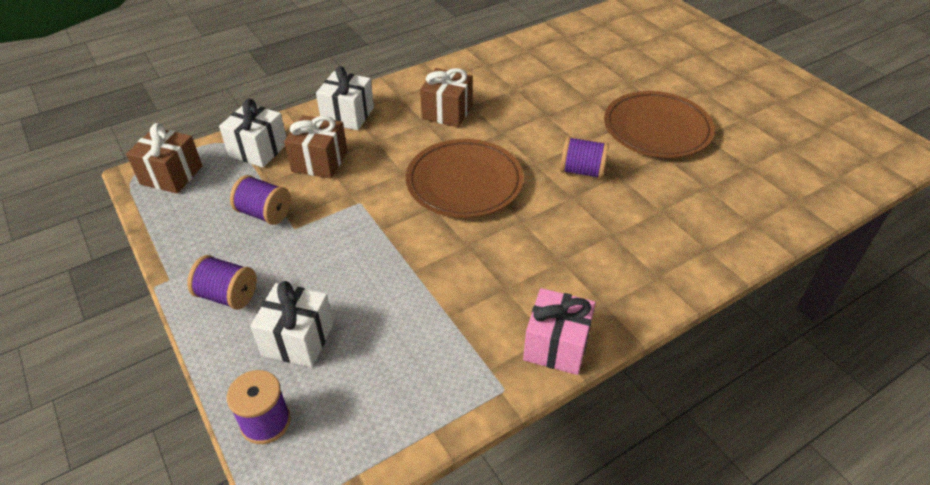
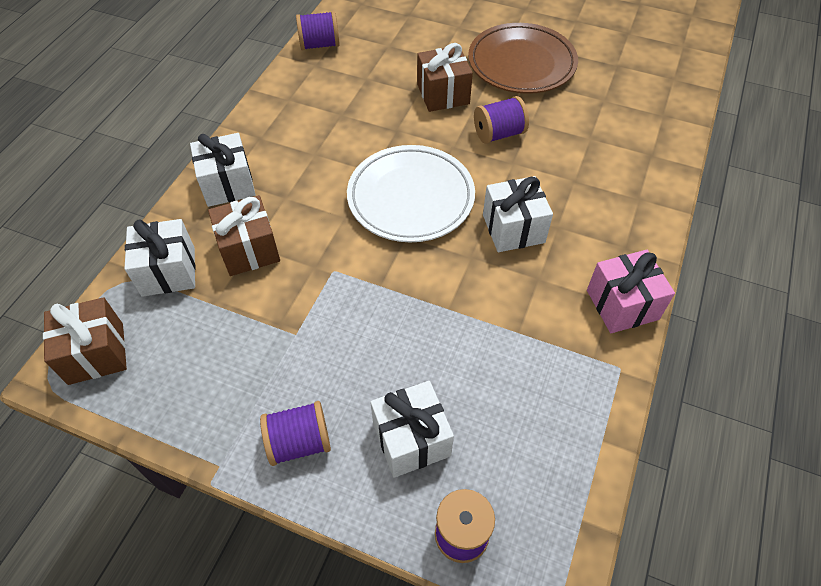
camera: 35 degrees left, 10 degrees up
(264, 213) = (248, 336): purple spool -> purple spool (319, 45)
(447, 112) = (325, 133): brown gift -> brown gift (443, 94)
(464, 183) = (411, 198): brown plate -> white plate
(522, 243) = (513, 228): none -> white gift

